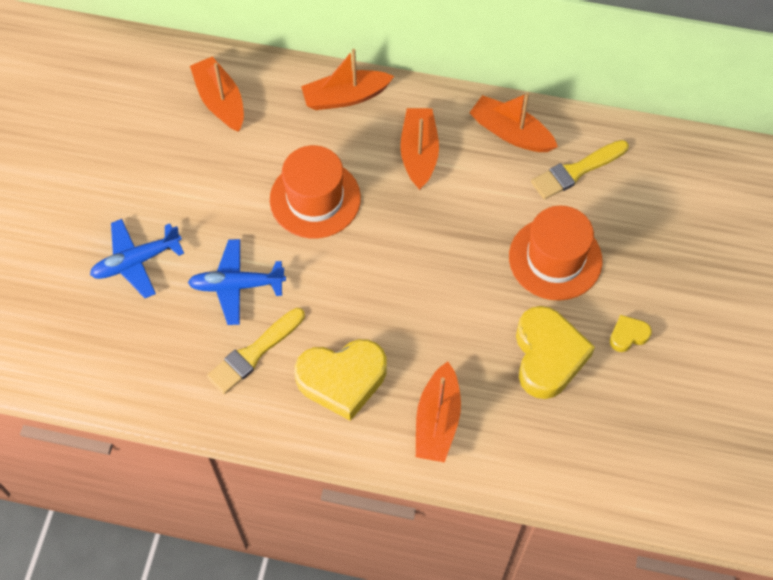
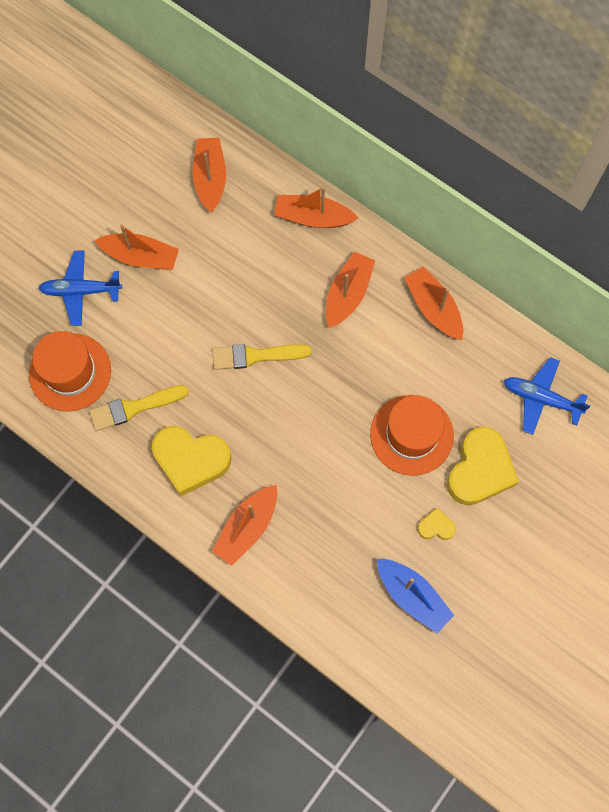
camera: 25 degrees right, 10 degrees up
(185, 203) = (141, 257): none -> orange boat
(236, 285) = (148, 345): blue plane -> blue plane (541, 398)
(315, 199) = (244, 298): orange hat -> orange hat (70, 372)
(548, 356) = (362, 514): yellow heart -> yellow heart (480, 470)
(576, 171) = (470, 366): yellow brush -> yellow brush (256, 356)
(642, 413) = (412, 596): none -> blue boat

